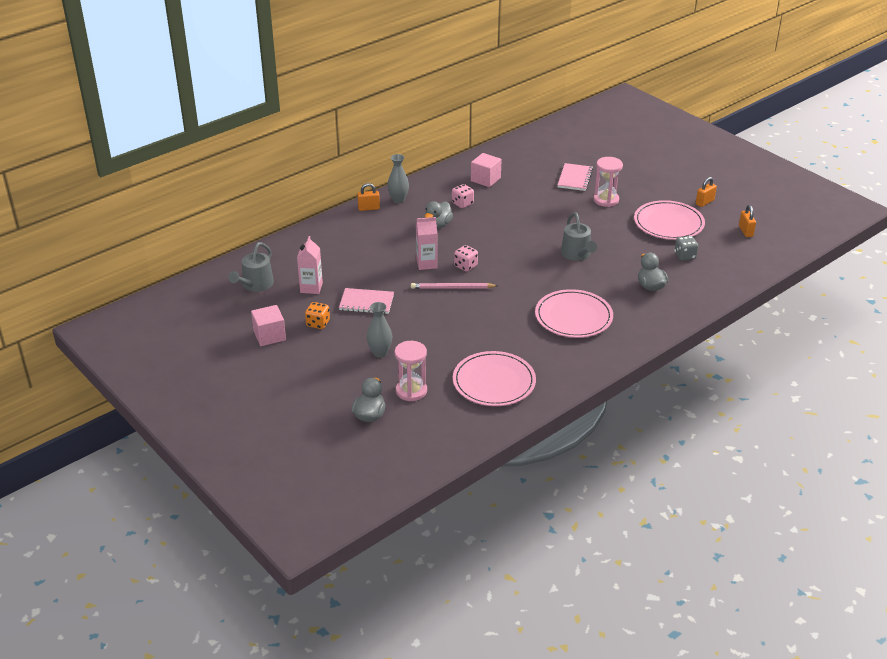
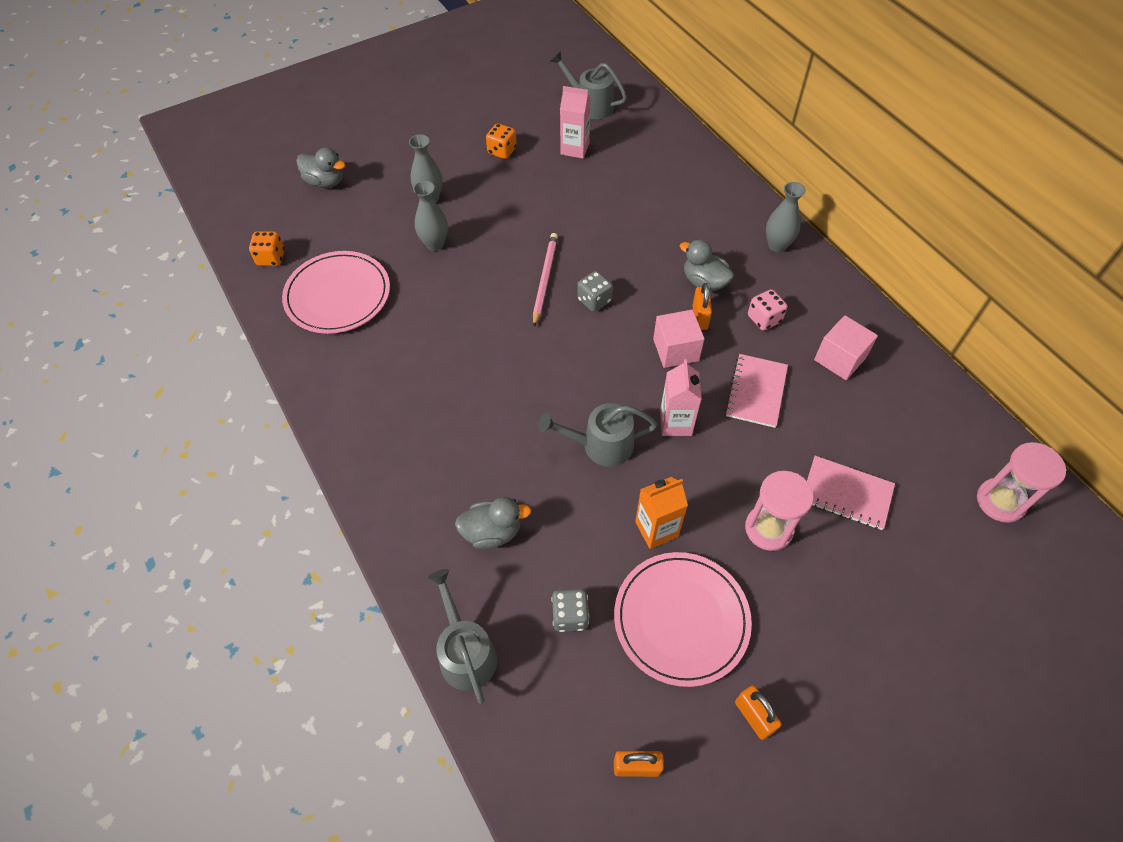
camera: 100 degrees right, 20 degrees up
(269, 336) = (490, 113): pink cube -> pink cube (676, 350)
(366, 302) = (532, 194): pink notebook -> pink notebook (756, 392)
(369, 208) = (755, 212): orange padlock -> orange padlock (700, 317)
(411, 391) = (351, 218): pink hourglass -> pink hourglass (1000, 501)
(426, 264) = (607, 259): pink carton -> pink carton (675, 423)
(429, 342) = (435, 244): none -> grey vase
(465, 266) = (594, 300): pink dice -> grey dice
(465, 427) = (271, 258): none -> orange dice
(573, 317) = (443, 406): pink plate -> none
(622, 233) = (656, 529): none -> orange carton
(722, 286) = (465, 652): none -> grey watering can

